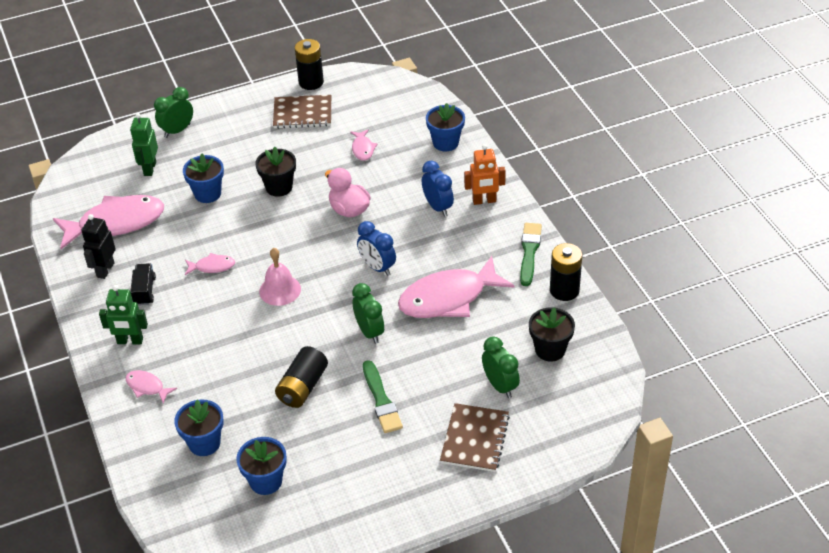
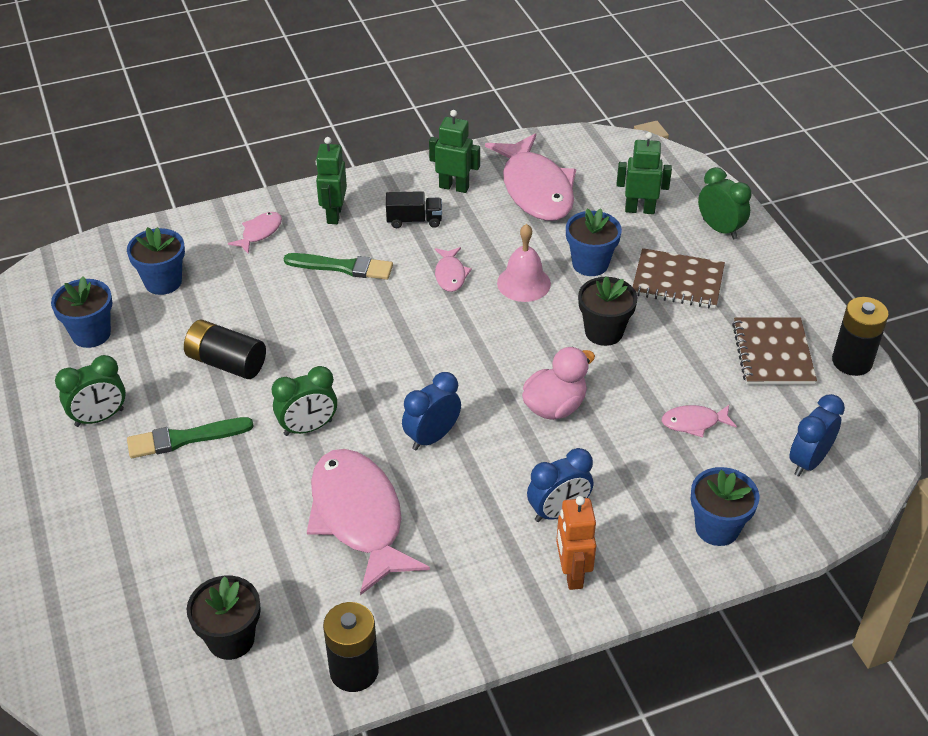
camera: 90 degrees right, 0 degrees up
(105, 270) = (454, 187): black robot -> green robot
(280, 290) = (400, 338): pink bell -> pink bell (524, 283)
(393, 105) = (808, 461): none -> blue clock
(474, 439) = (90, 535): brown notebook -> brown notebook (677, 281)
(500, 386) = (176, 570): green clock -> green clock (99, 418)
(529, 252) = (447, 628): green brush -> green brush (343, 267)

